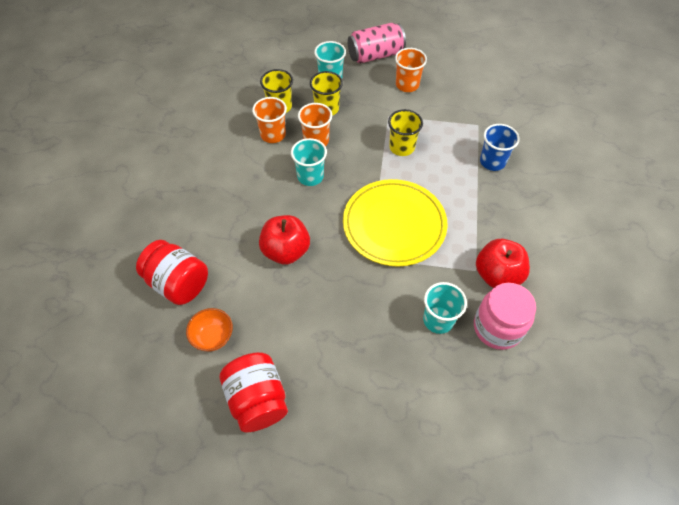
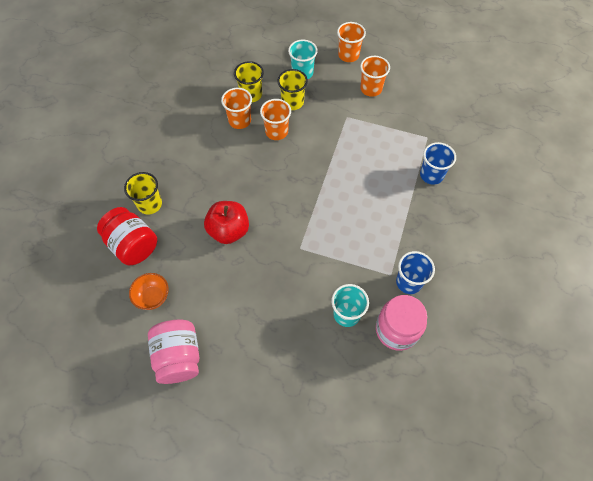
camera: 10 degrees right, 5 degrees up
(257, 399) = (178, 357): red jar -> pink jar
(310, 176) = (264, 165): turquoise cup -> none
(375, 55) = (348, 55): pink can -> orange cup
(394, 224) = (328, 221): yellow plate -> none
(402, 147) = (352, 149): yellow cup -> yellow cup (150, 204)
(497, 275) = (409, 282): red apple -> blue cup

